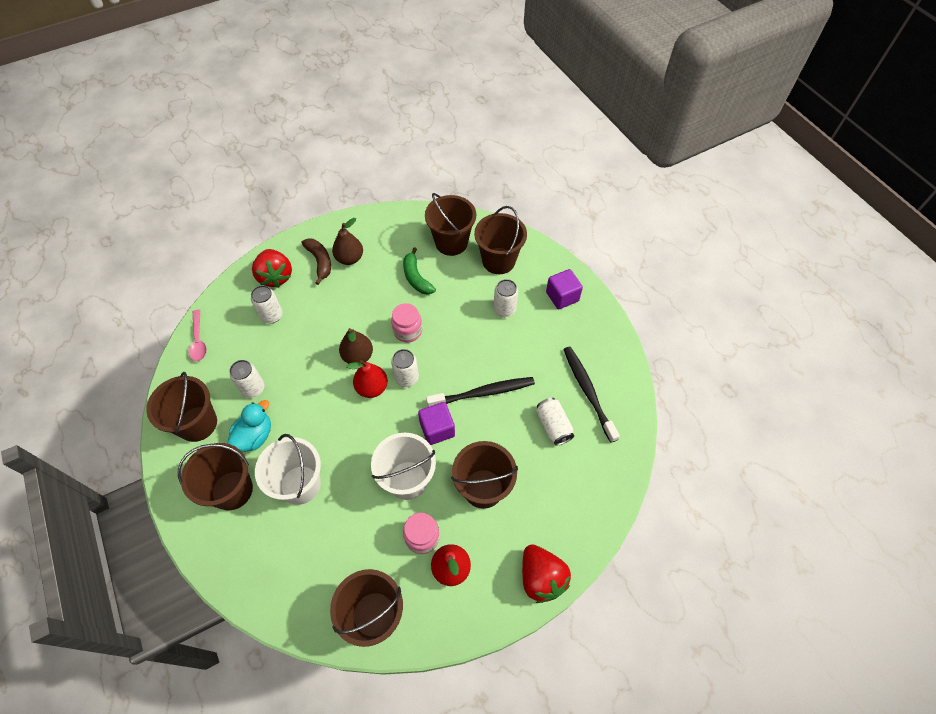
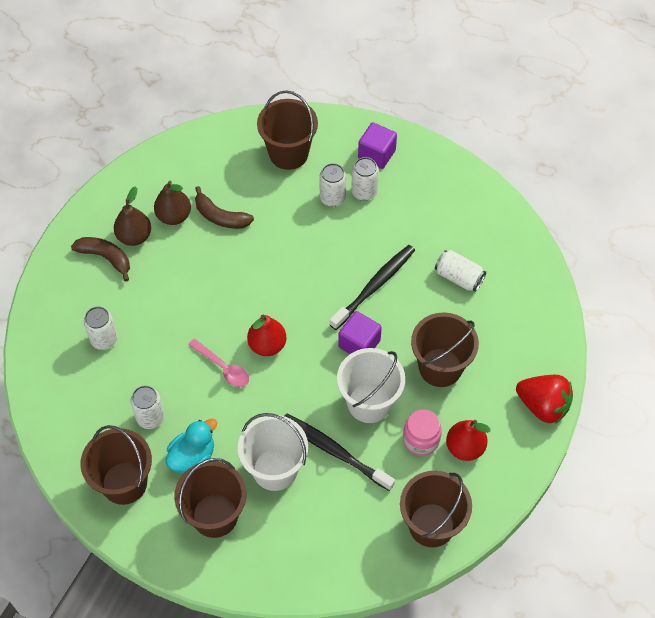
camera: 35 degrees left, 0 degrees up
(198, 340) = (49, 409): pink spoon -> pink spoon (223, 367)
(255, 436) = (192, 457): turquoise duck -> turquoise duck turned 45 degrees clockwise
(276, 276) = (71, 299): red strawberry -> none
(358, 356) = (228, 325): brown pear -> brown pear (174, 216)
(406, 378) = (292, 316): white can -> white can (364, 192)
(407, 331) = (256, 273): pink jar -> none
(416, 278) = (220, 217): green banana -> brown banana
(451, 242) = (226, 161): brown bucket -> none
(587, 391) = (465, 229): black toothbrush -> black toothbrush (334, 451)

